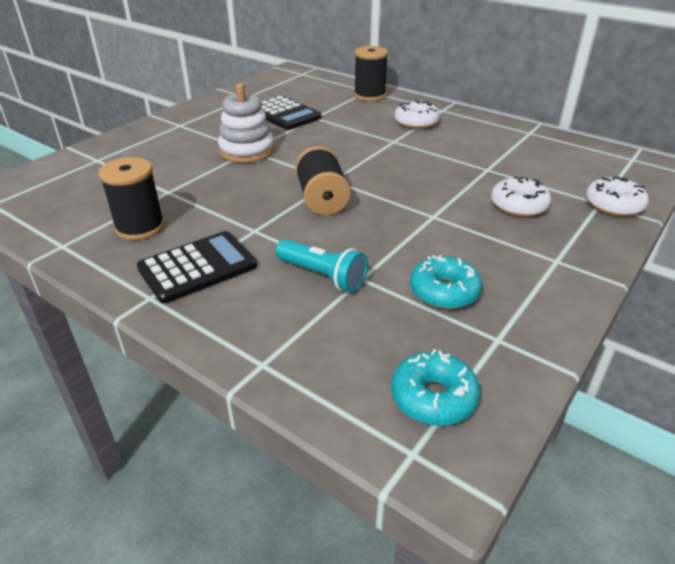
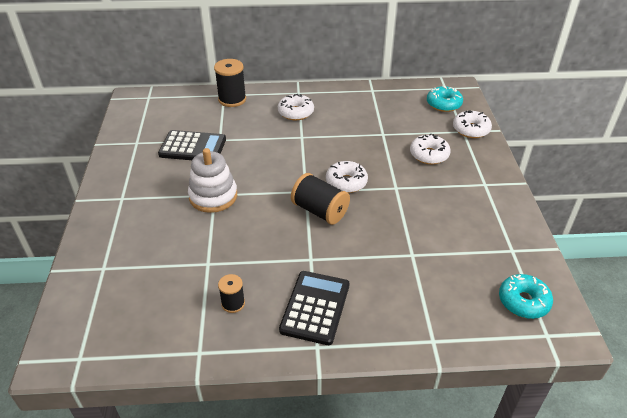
camera: 40 degrees left, 5 degrees up
(140, 227) = (233, 303): black spool -> black spool, size x0.58
(322, 276) = (391, 266): turquoise flashlight -> none
(384, 190) = (346, 182): none -> white donut
(444, 291) = (460, 237): turquoise donut -> turquoise donut (443, 104)

